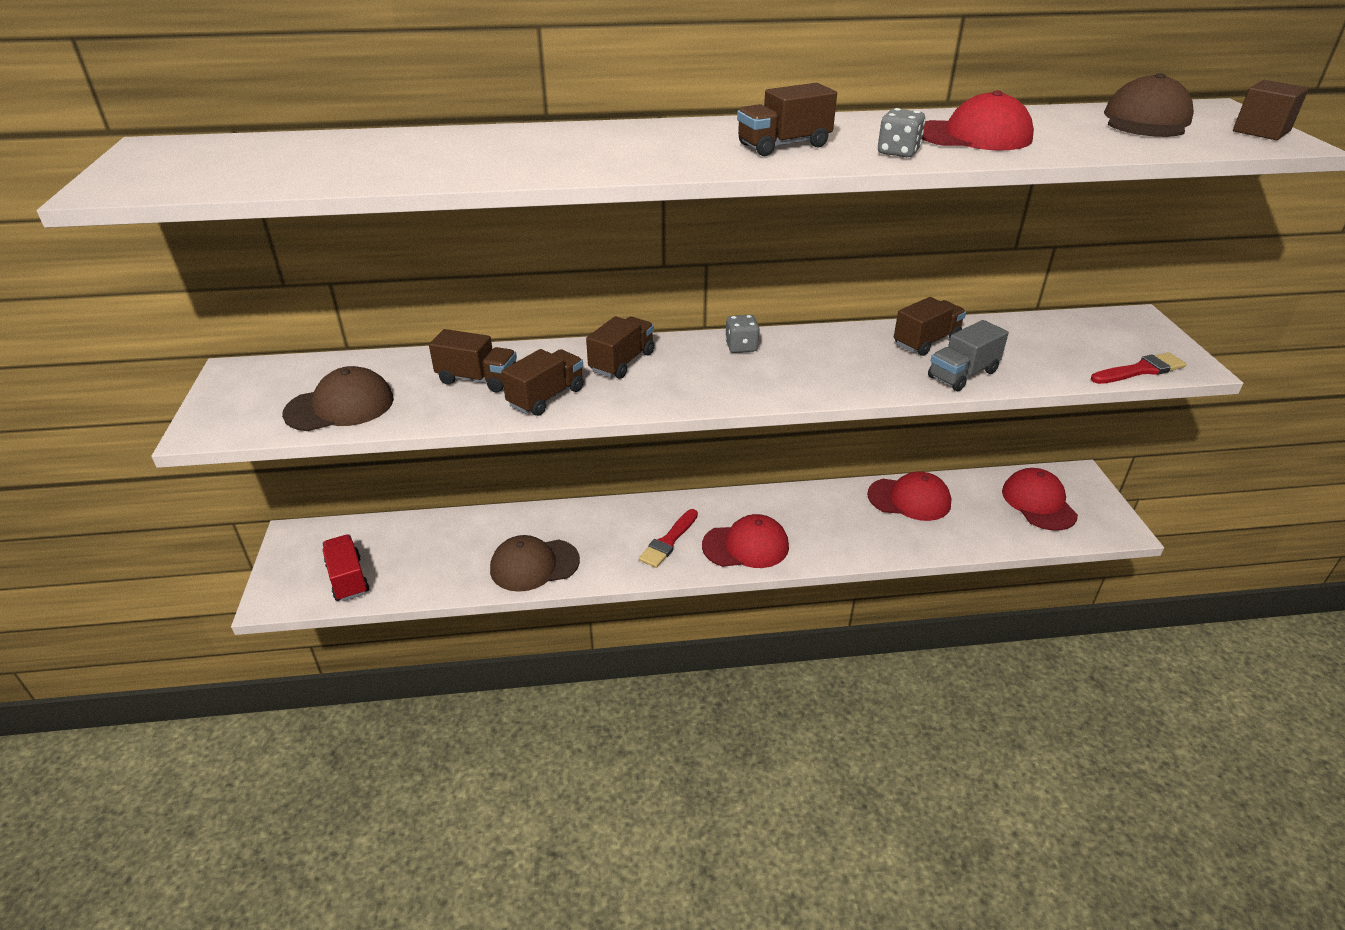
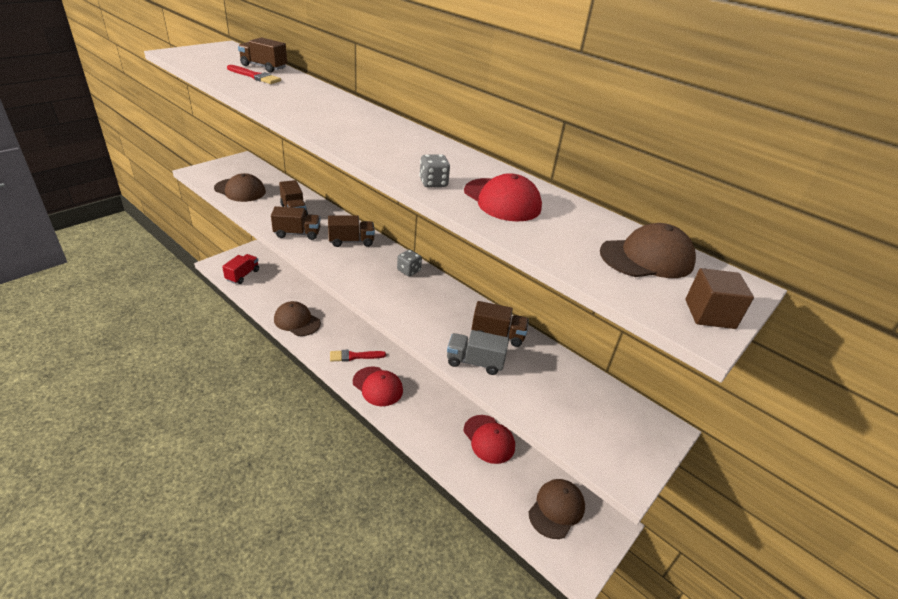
camera: 45 degrees right, 0 degrees up
(783, 145) = (398, 151): brown truck -> brown truck (264, 67)
(1038, 503) = (556, 509): red cap -> brown cap
(1140, 370) = (583, 449): red brush -> red brush (255, 76)

